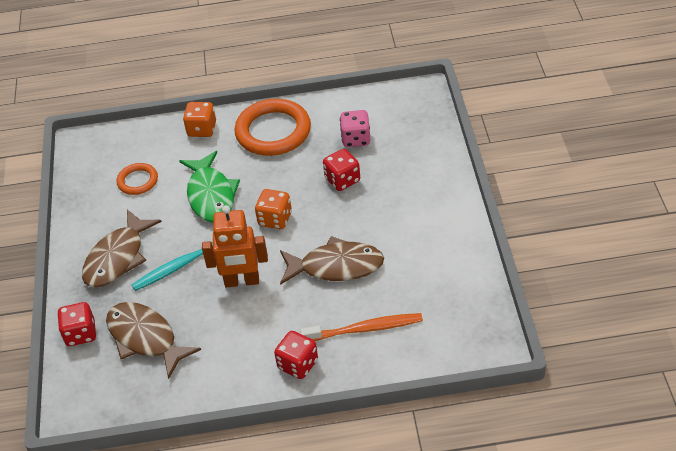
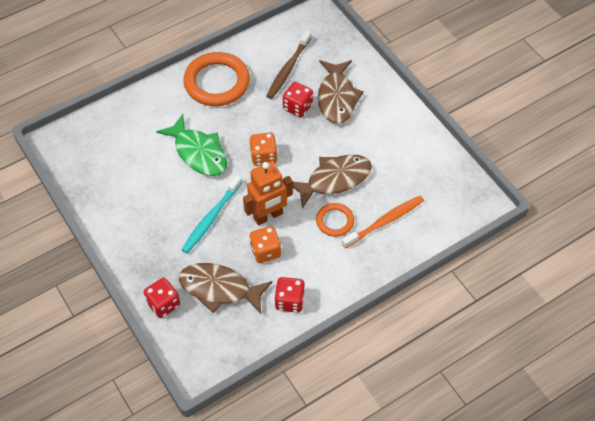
camera: 30 degrees left, 10 degrees up
(118, 258) = (153, 231): brown fish -> brown fish (337, 98)
(138, 181) = (128, 160): orange ring -> orange ring (335, 221)
(202, 129) = (155, 98): orange dice -> orange dice (265, 251)
(298, 364) = (351, 266): red dice -> red dice (289, 301)
(356, 139) = (288, 69): pink dice -> brown toothbrush

